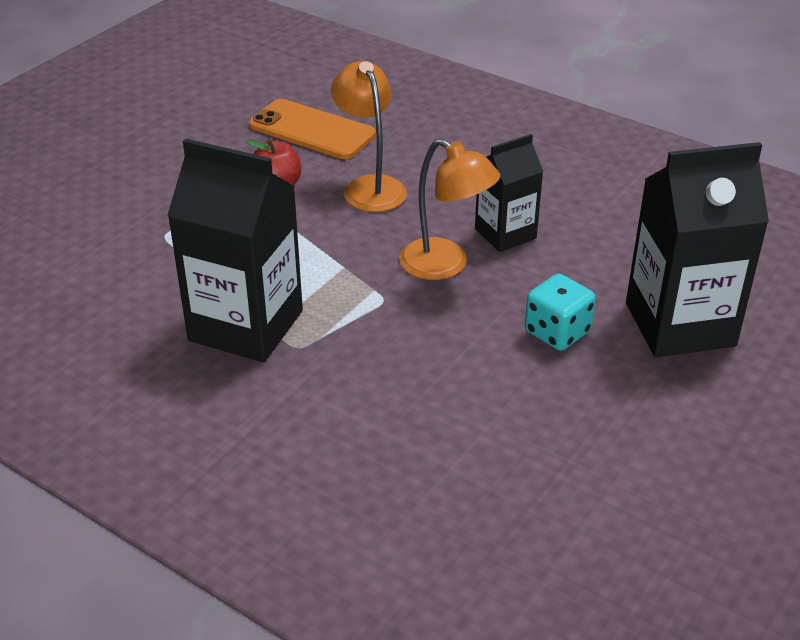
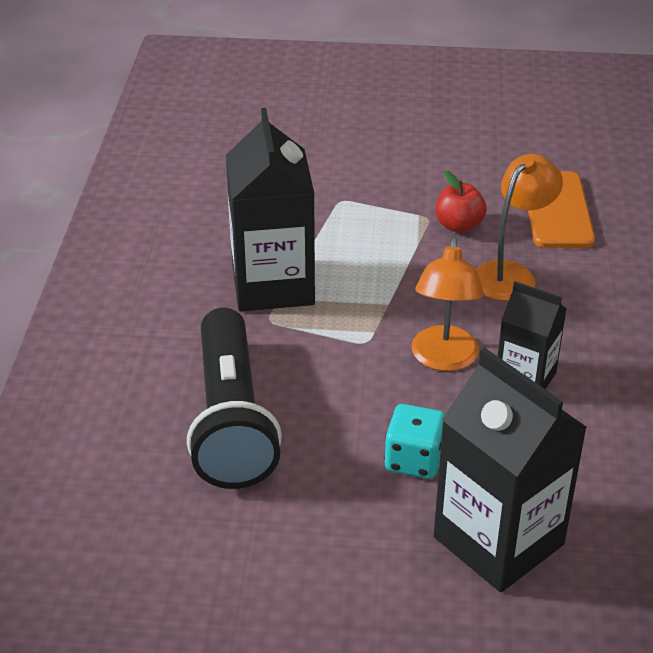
camera: 60 degrees right, 0 degrees up
(418, 425) = (231, 419): none -> black flashlight

